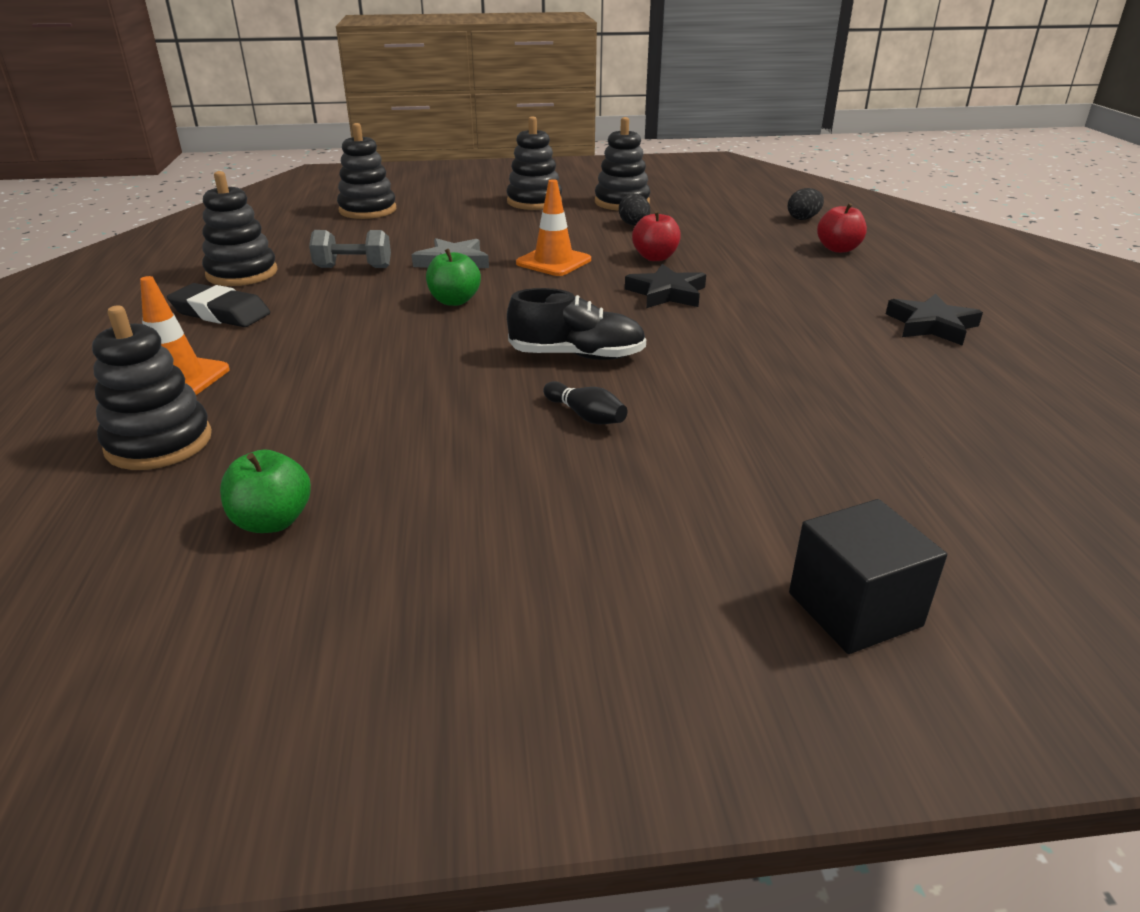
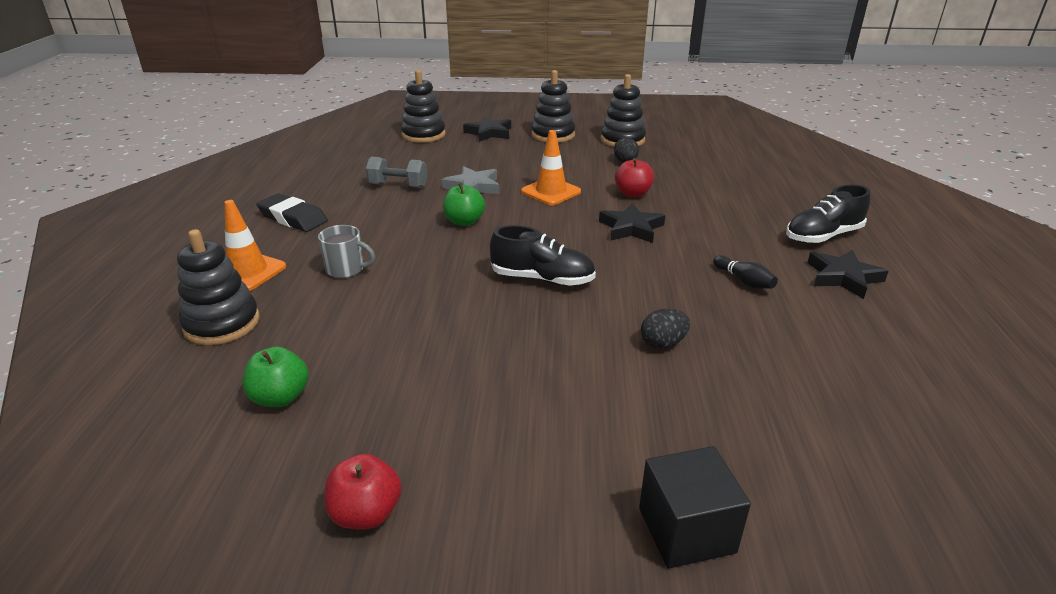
camera: 10 degrees right, 0 degrees up
(242, 273) = (317, 185): black stacking toy -> none
(314, 365) = (346, 269): none -> grey mug
(452, 204) = (489, 133): none -> black star
(585, 416) = (532, 333): black bowling pin -> black bowling pin (744, 281)
(803, 218) = (768, 165): black egg -> black egg (663, 343)
(838, 249) = (788, 197): red apple -> red apple (366, 513)
(892, 286) = (822, 236): none -> black shoe

